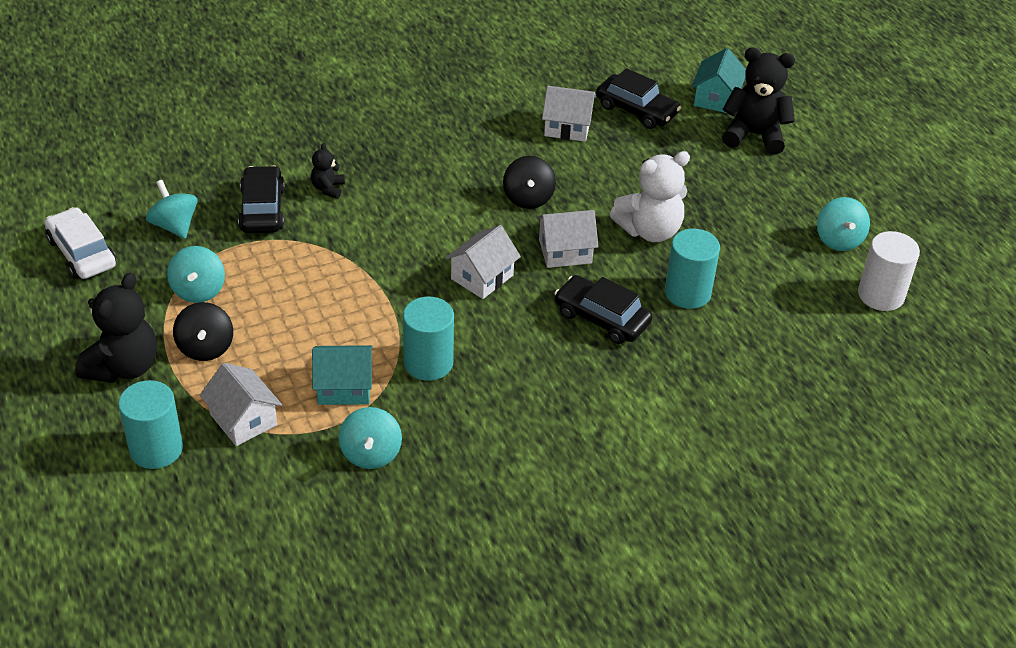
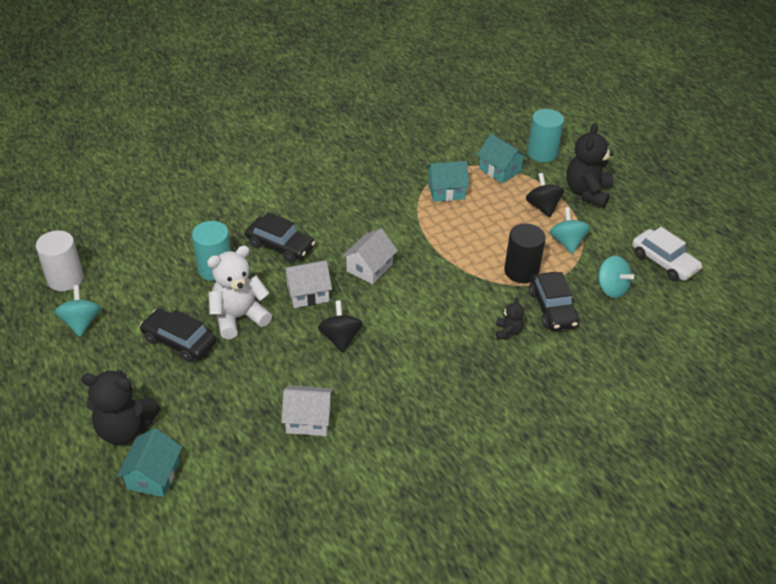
camera: 175 degrees right, 0 degrees up
(243, 419) = (500, 170): white house -> turquoise house
(281, 256) = (521, 271): none -> black cylinder
(371, 454) = (419, 158): turquoise spinning top -> none
(428, 363) = (396, 208): turquoise cylinder -> none
(636, 110) = (239, 449): black car -> black car (179, 341)

